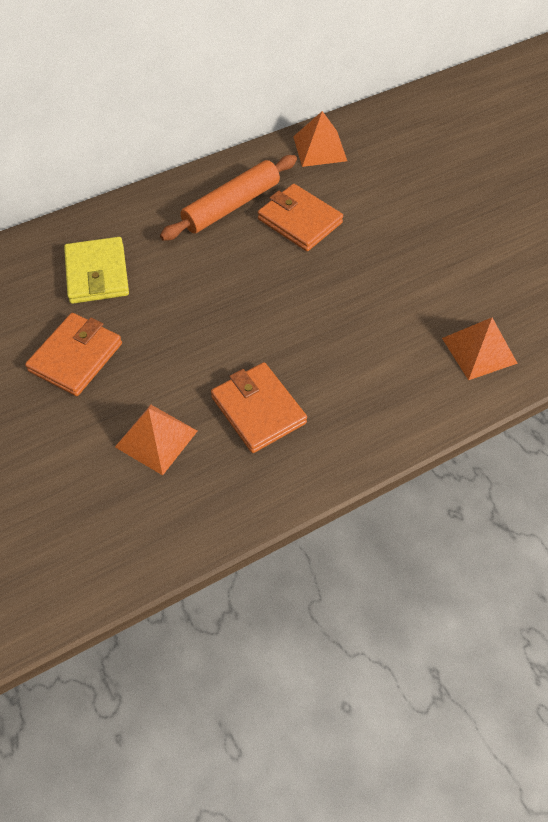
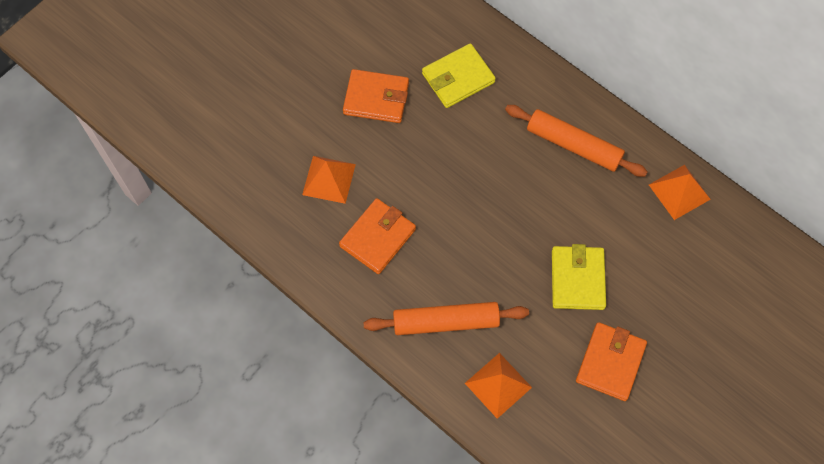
camera: 70 degrees right, 10 degrees up
(299, 221) = (580, 204): orange wallet -> orange wallet (610, 362)
(381, 249) = (577, 279): none -> yellow wallet
(389, 375) = (446, 322): none -> orange rolling pin

